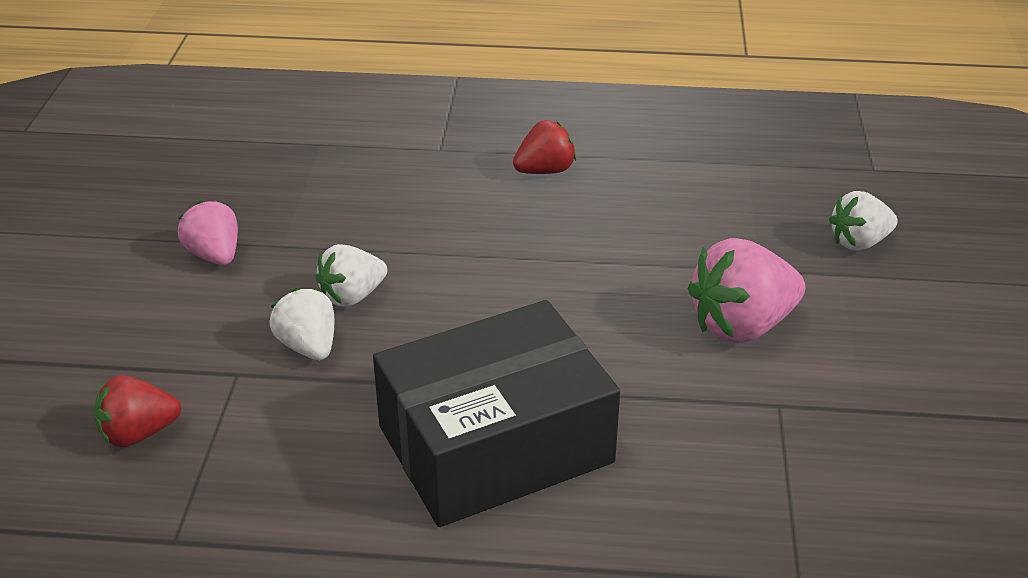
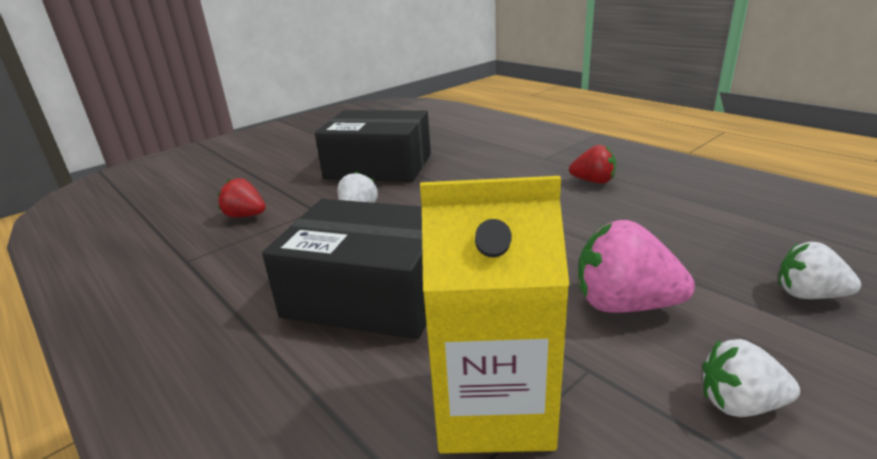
camera: 45 degrees right, 10 degrees down
(215, 255) = (379, 166): pink strawberry -> black box
(352, 296) = (409, 200): white strawberry -> white strawberry (740, 404)
(750, 481) = (493, 407): none -> yellow carton

